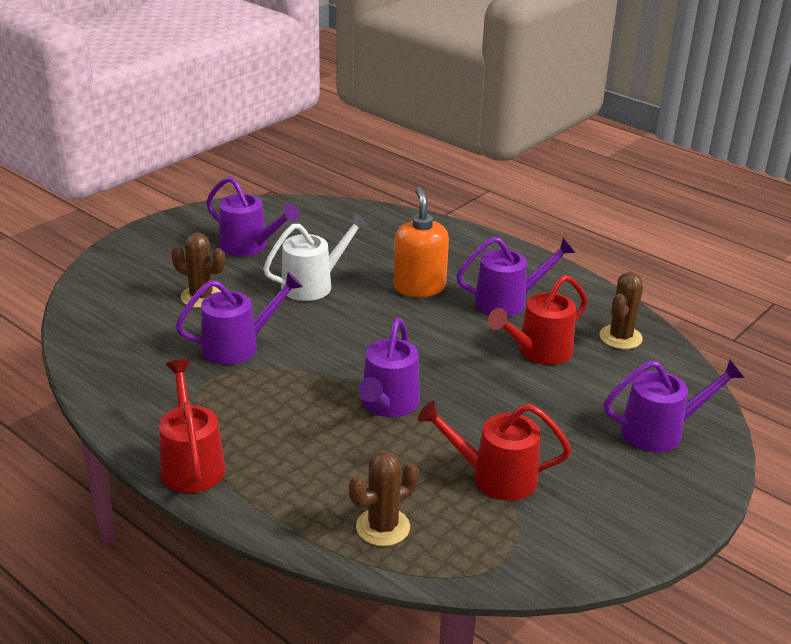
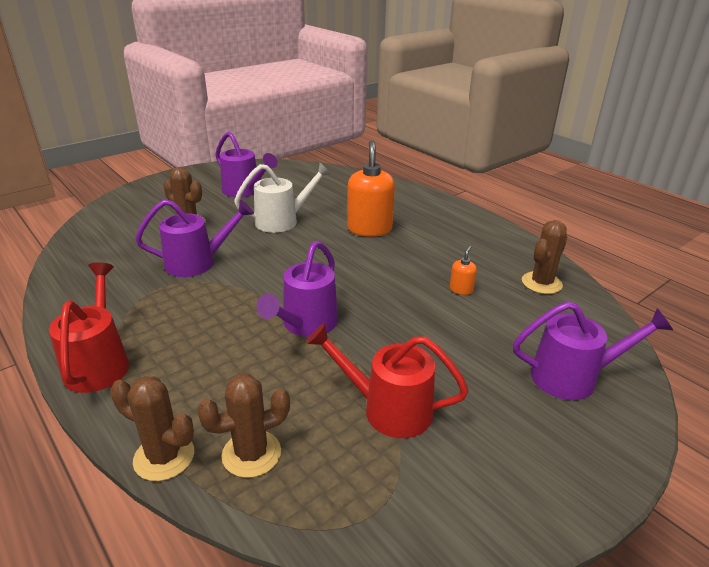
camera: 10 degrees right, 0 degrees up
(304, 538) = (164, 457): none -> brown cactus
(508, 301) = (444, 245): purple watering can -> none
(538, 352) = (461, 289): red watering can -> orange soap dispenser

